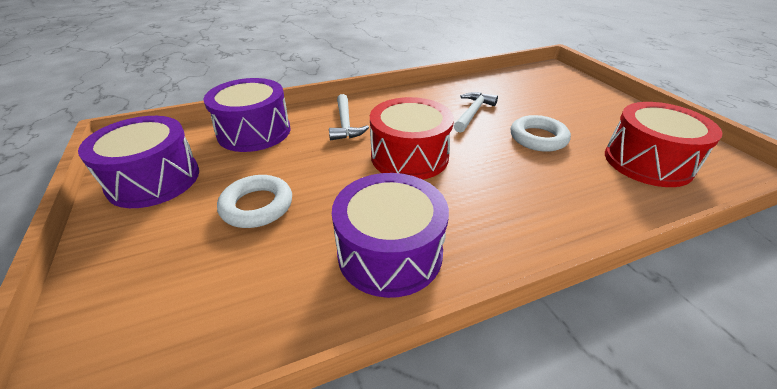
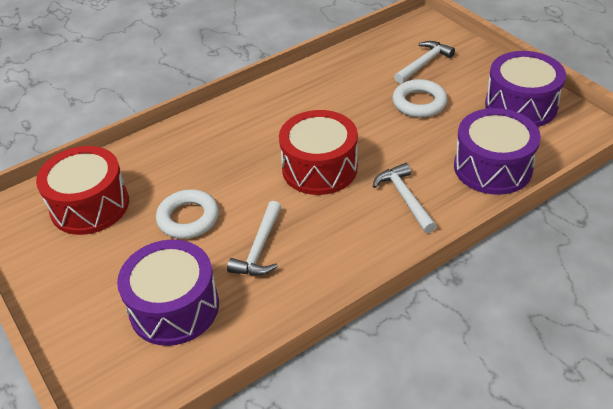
camera: 170 degrees right, 5 degrees up
(187, 273) = (424, 63): none -> white hammer
(390, 252) = (311, 93): purple drum -> purple drum (174, 307)

